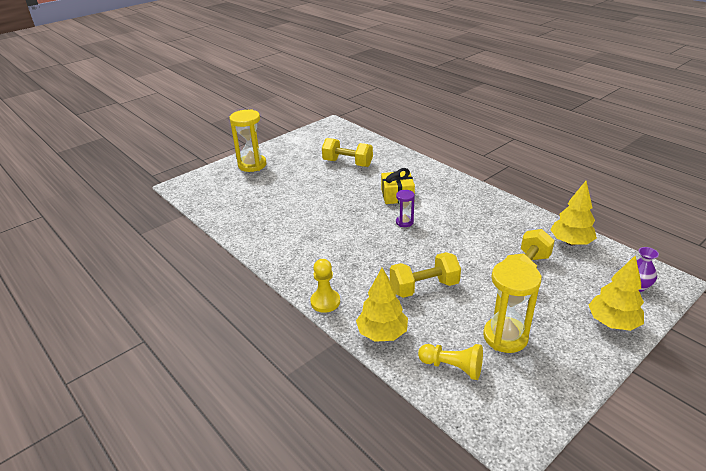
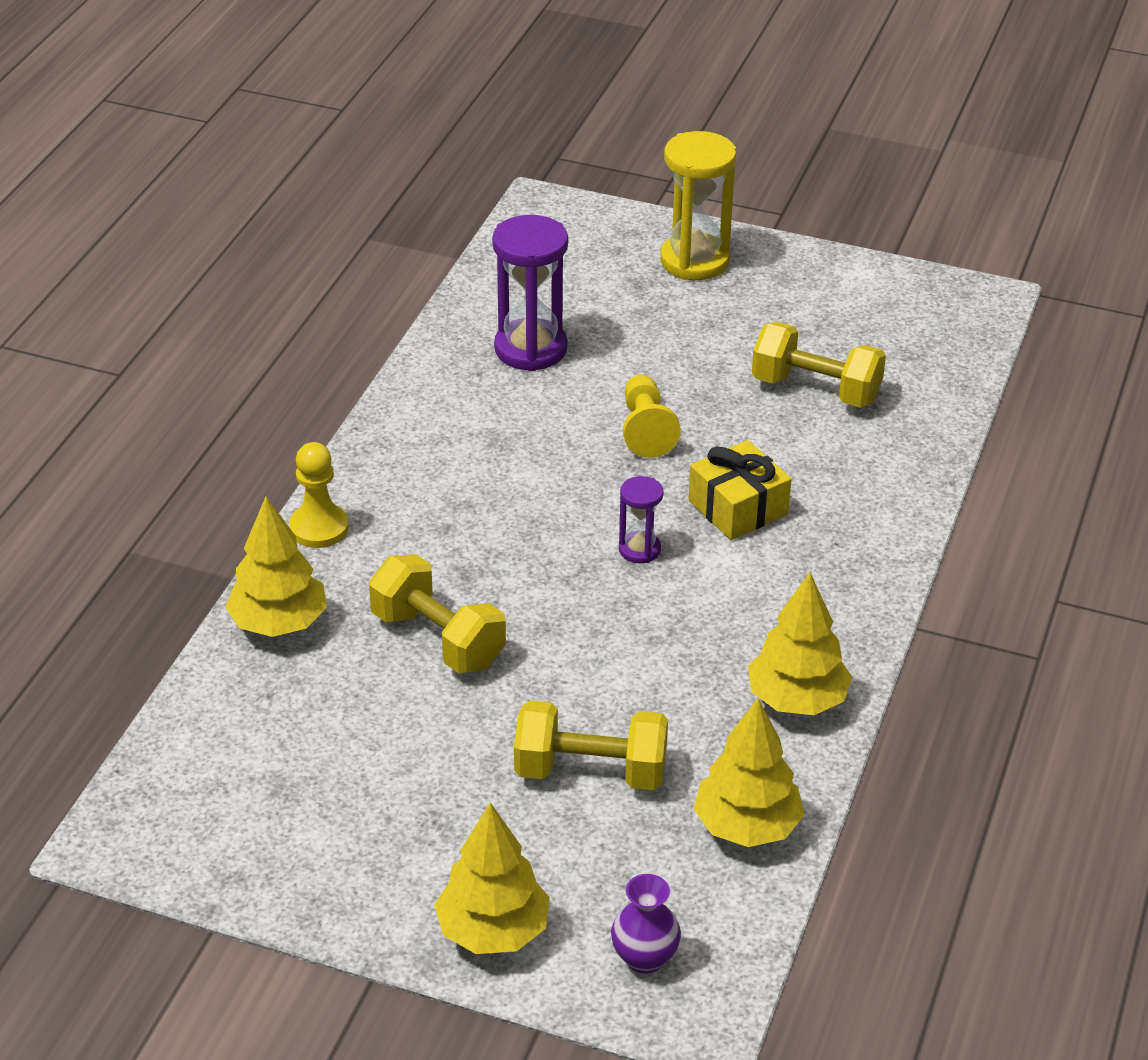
camera: 60 degrees right, 5 degrees up
(263, 213) = (530, 349): none -> purple hourglass
(347, 163) = (815, 390): yellow dumbbell -> yellow dumbbell turned 60 degrees counterclockwise
(452, 367) = (244, 732): yellow pawn -> yellow pawn (646, 430)
(505, 337) = (360, 782): yellow hourglass -> none
(508, 213) = (797, 700): none -> yellow tree

